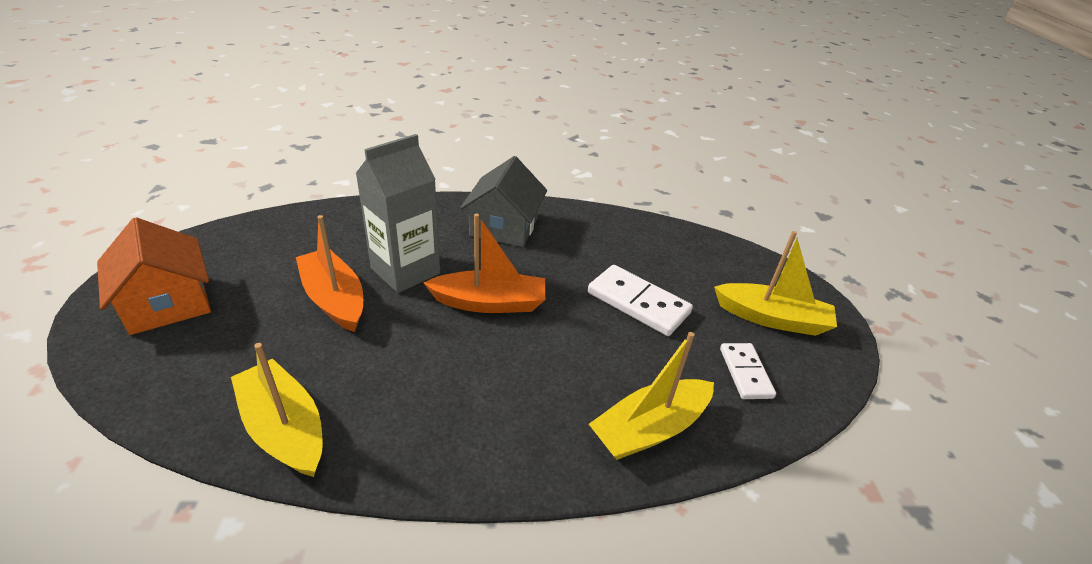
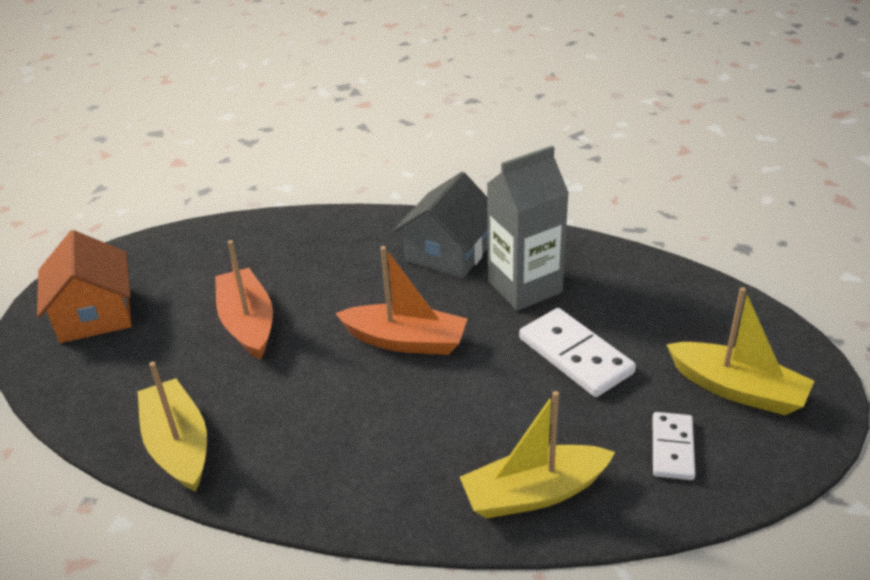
camera: 20 degrees right, 0 degrees up
(405, 271) = (326, 298): grey carton -> grey carton (525, 287)

